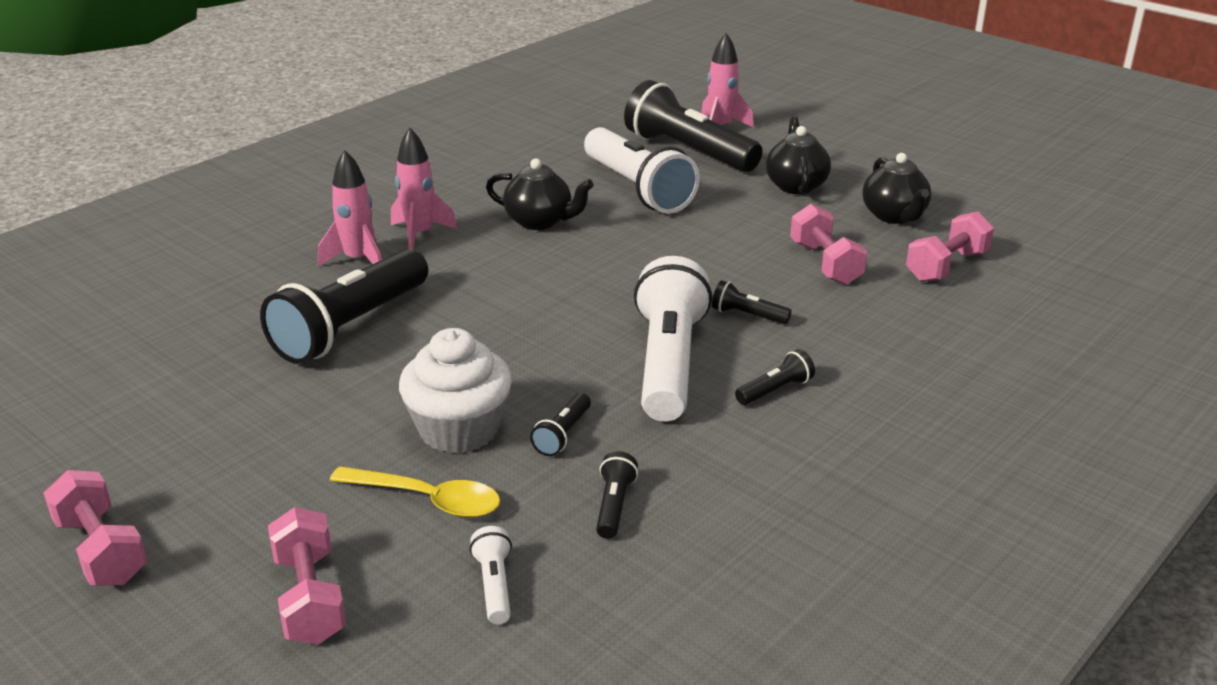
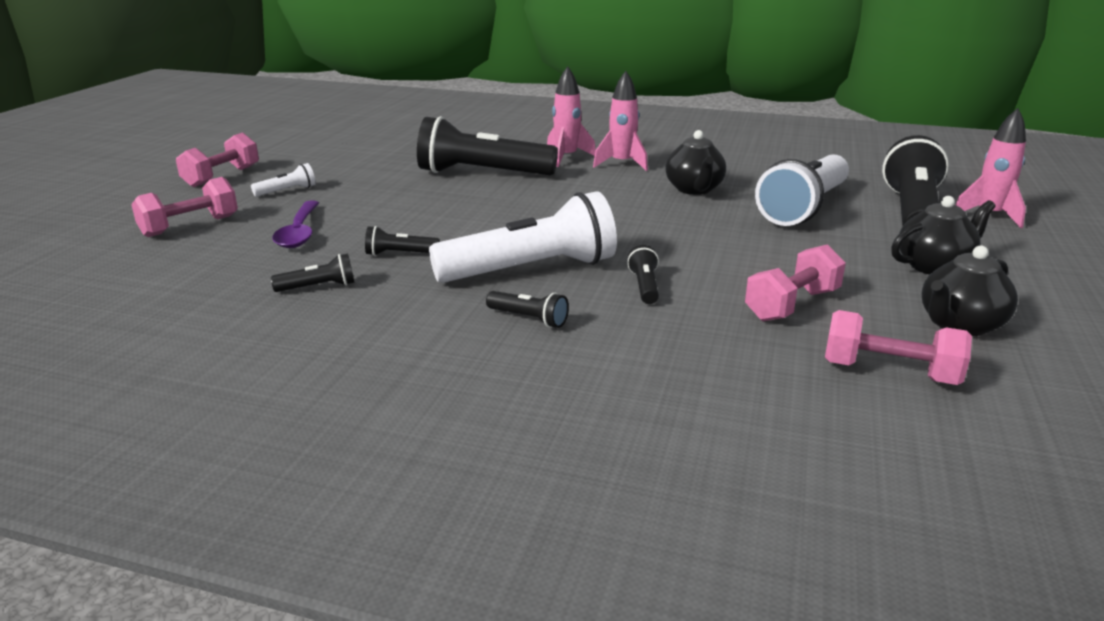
camera: 65 degrees right, 5 degrees down
(427, 499) = (299, 232): yellow spoon -> purple spoon
(459, 429) = (385, 224): white cupcake -> none
(494, 586) = (212, 269): white flashlight -> white flashlight (287, 191)

